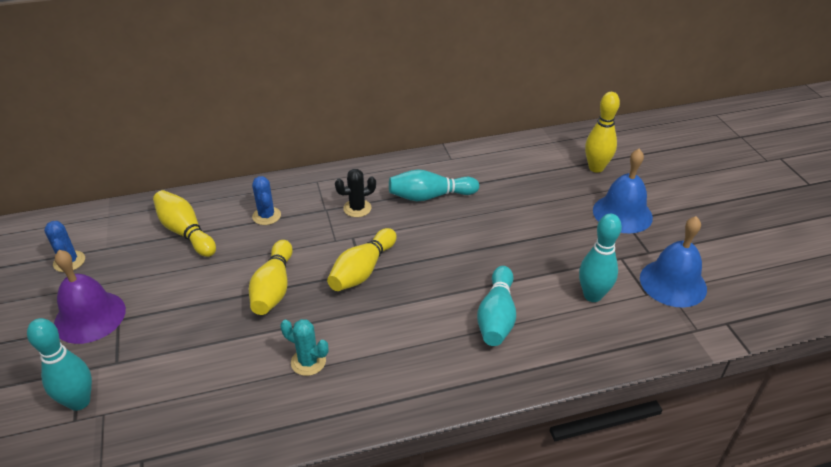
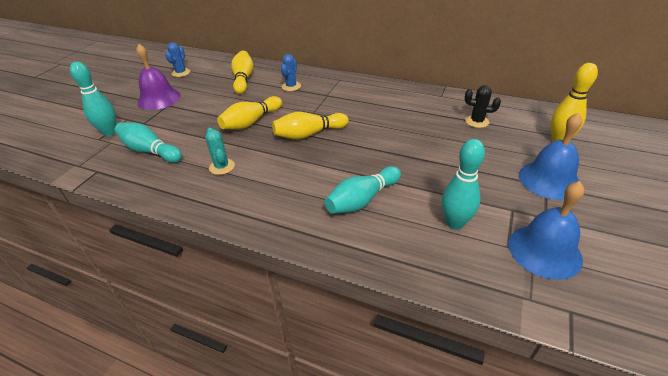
camera: 40 degrees right, 0 degrees up
(357, 208) = (346, 101): black cactus -> black cactus (477, 121)
(430, 196) = (400, 111): turquoise bowling pin -> turquoise bowling pin (150, 151)

